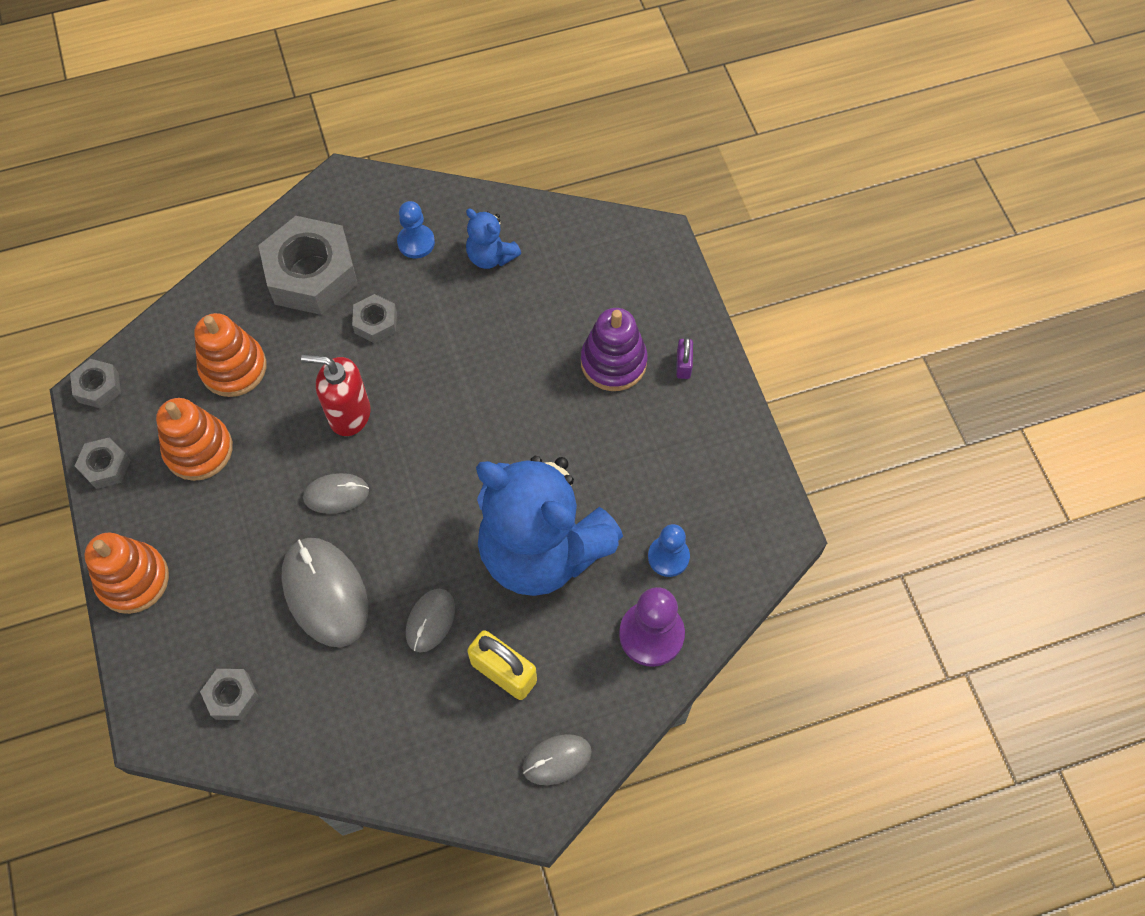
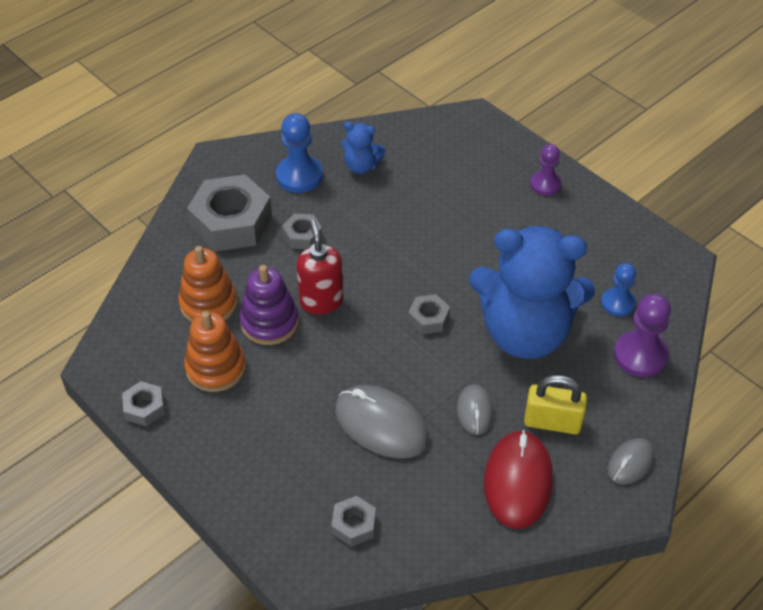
camera: 25 degrees left, 15 degrees down
(98, 387) = (103, 356): grey nut -> grey nut (428, 319)
(133, 579) = (219, 477): orange stacking toy -> none
(336, 494) = (346, 356): grey mouse -> none
(349, 414) = (321, 301): red soap dispenser -> red soap dispenser turned 90 degrees clockwise
(416, 242) = (299, 176): blue pawn -> blue pawn, size x1.52
(425, 725) = (518, 481): none -> red mouse
(613, 362) = (495, 200): purple stacking toy -> purple stacking toy (269, 322)
(683, 365) = (545, 184): purple padlock -> purple pawn

